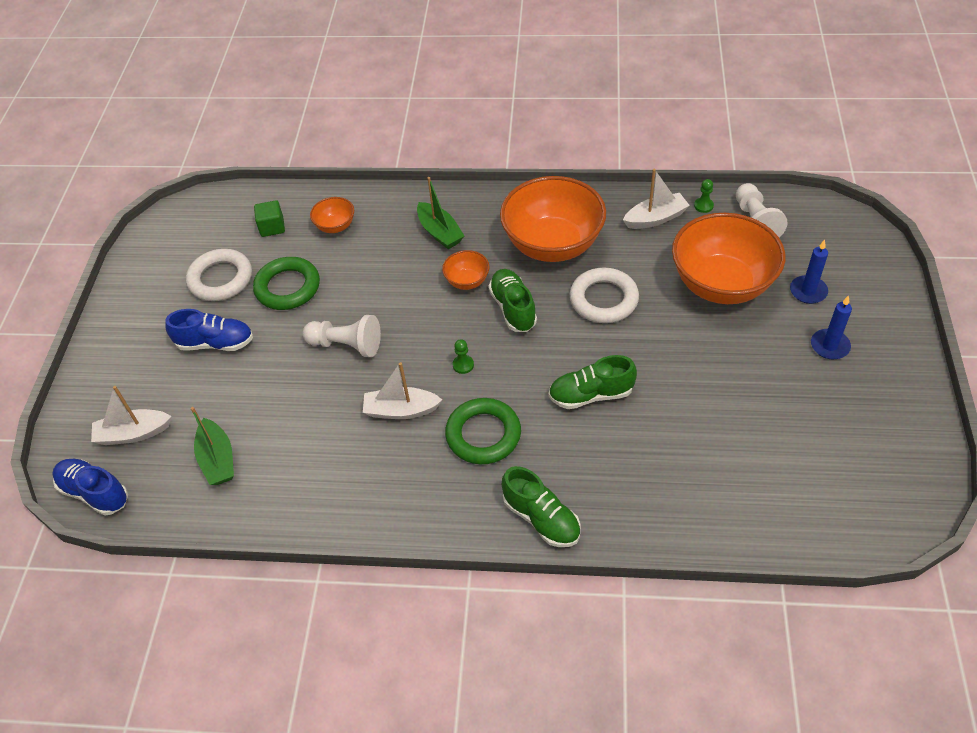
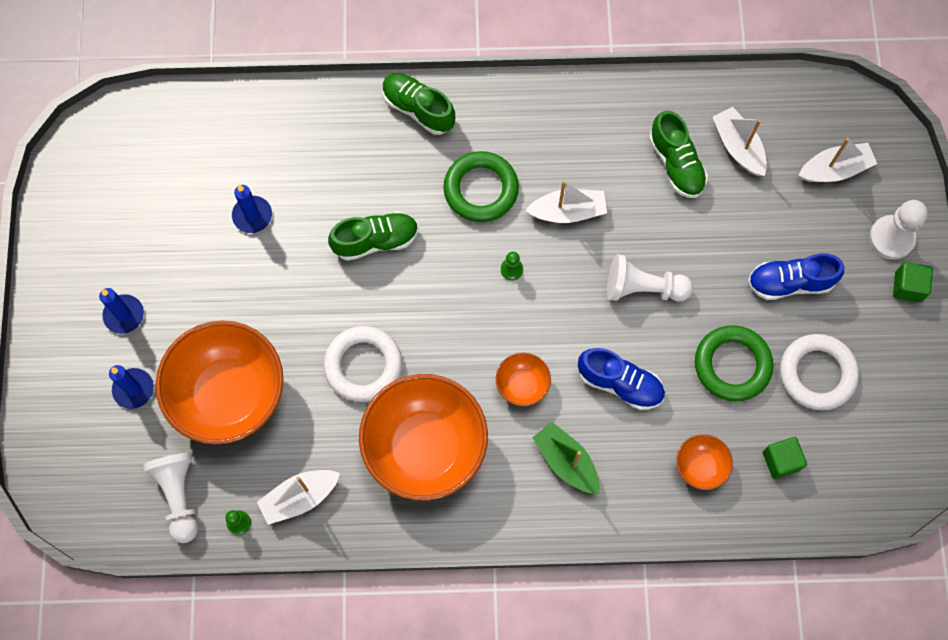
camera: 170 degrees right, 20 degrees up
(95, 493) = (845, 106): blue shoe -> blue shoe (620, 383)
(110, 373) = (891, 238): none -> white pawn
(115, 335) = (908, 287): none -> green cube
(217, 459) = (738, 147): green boat -> white boat
(513, 308) = (465, 348): green shoe -> green shoe (676, 164)
(715, 423) = (252, 215): none -> blue candle

